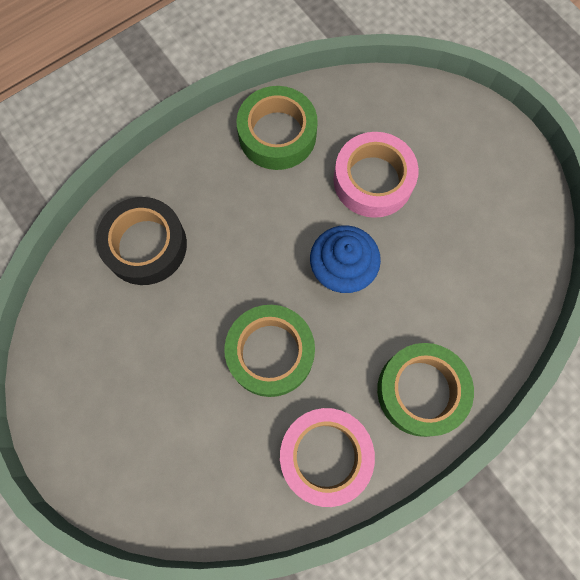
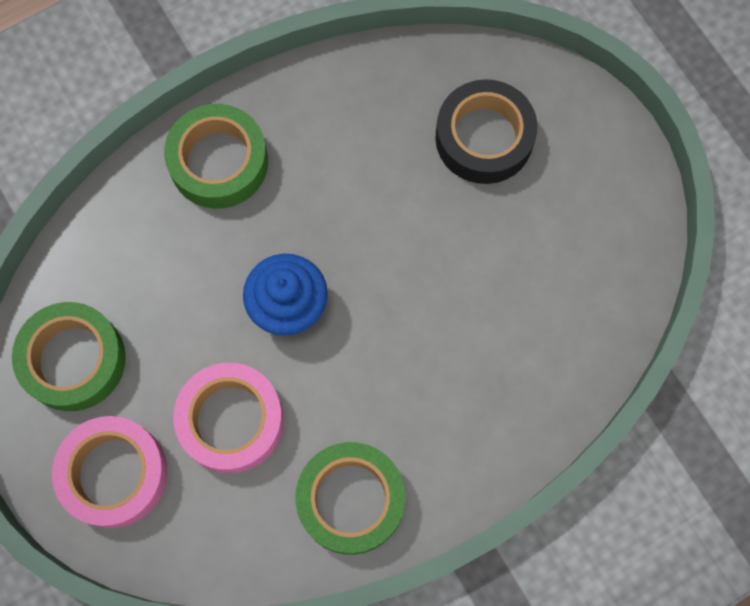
camera: 175 degrees left, 0 degrees up
(145, 245) = (529, 357): black tape -> black tape (484, 138)
(270, 353) = (383, 216): green tape -> green tape (73, 360)
(325, 456) = (333, 107): pink tape -> pink tape (114, 474)

